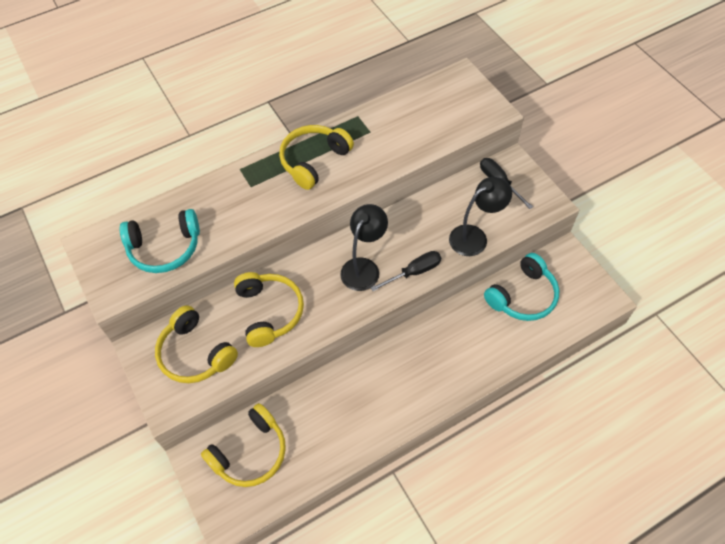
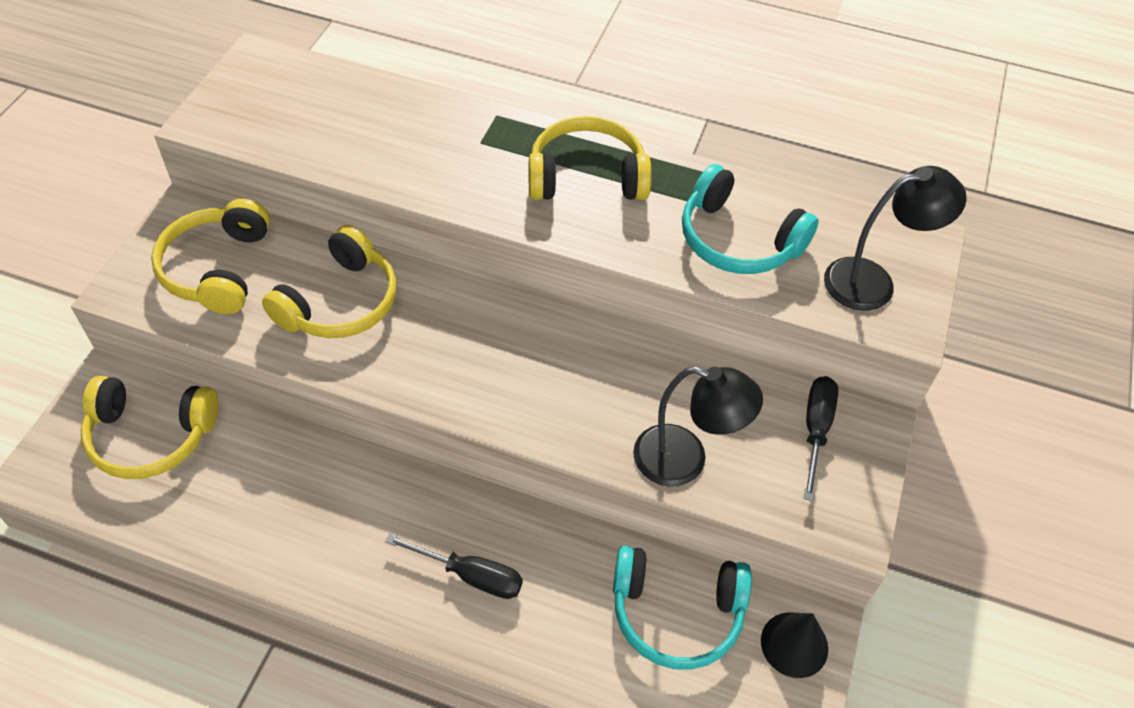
camera: 45 degrees right, 5 degrees down
(165, 248) = (311, 124): turquoise headphones -> turquoise headphones (738, 240)
(364, 267) = (502, 359): black lamp -> black lamp (873, 282)
(414, 272) = (550, 423): black screwdriver -> black screwdriver (471, 575)
(567, 266) = (794, 644): none -> black cone

